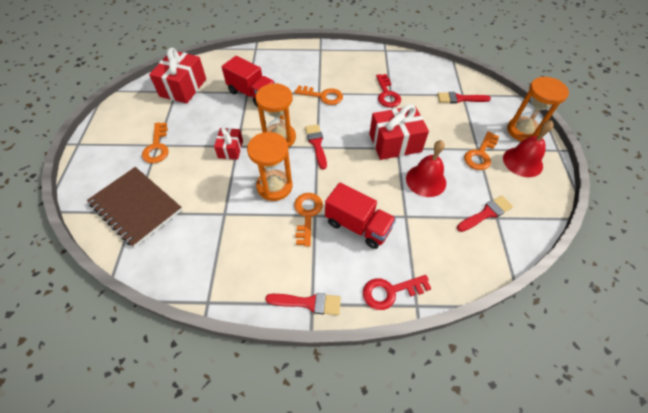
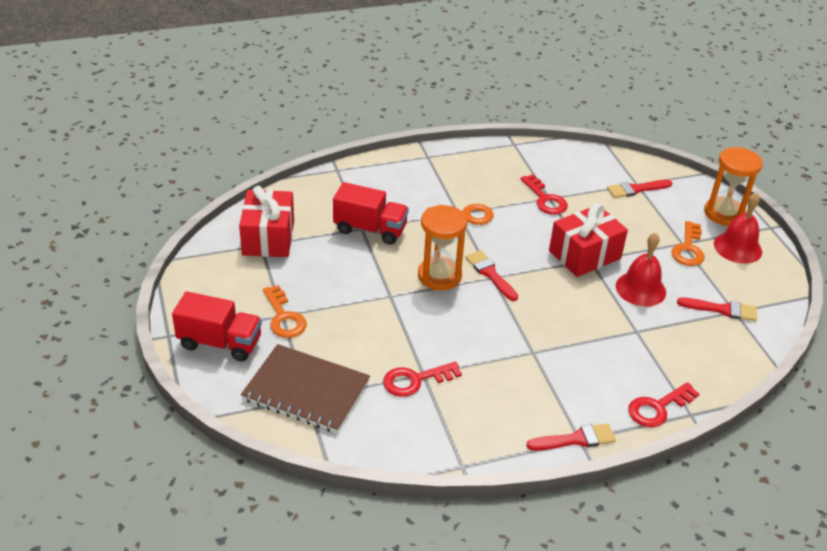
camera: 20 degrees left, 15 degrees down
(215, 217) = (415, 380): none -> red key
(230, 149) = (384, 301): red gift -> none
(274, 186) = (467, 332): orange hourglass -> none
(307, 214) = (524, 353): orange key -> none
(358, 226) = (589, 352): red truck -> red truck (220, 343)
(486, 213) = (722, 310): red brush -> red brush turned 60 degrees clockwise

